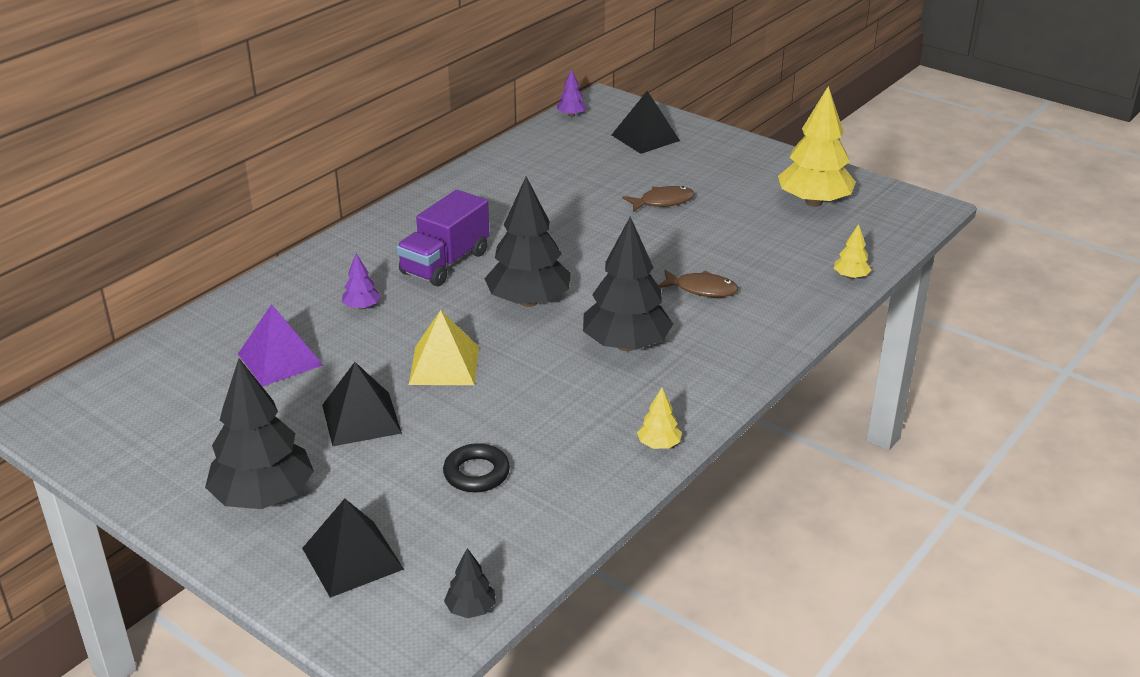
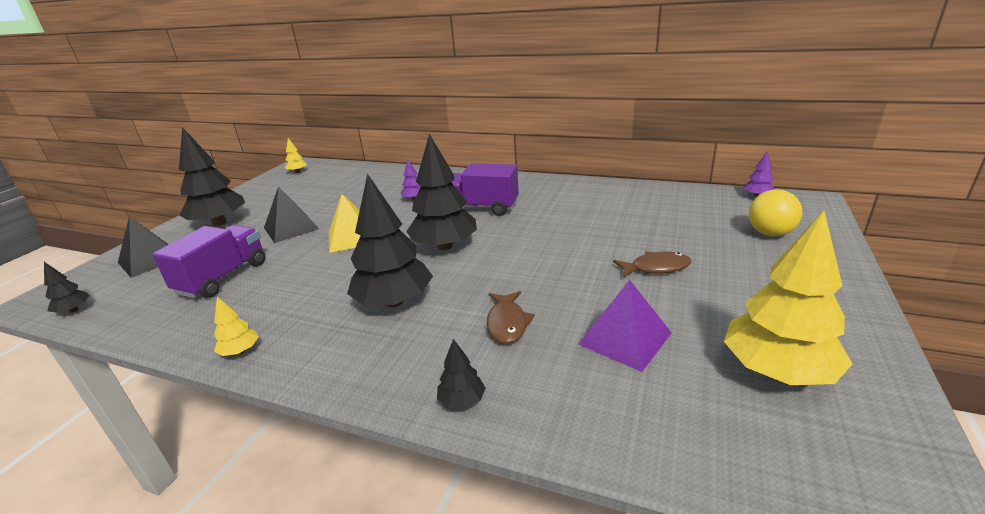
camera: 75 degrees right, 5 degrees down
(280, 359) = (352, 194): purple pyramid -> purple pyramid (625, 338)
(476, 473) = (223, 277): black ring -> purple truck
(645, 138) = (769, 233): black pyramid -> yellow ball
(663, 202) = (656, 268): brown fish -> brown fish turned 60 degrees counterclockwise
(788, 326) = (462, 401): none -> black tree
(851, 277) = (610, 442): yellow tree -> yellow tree (297, 172)

